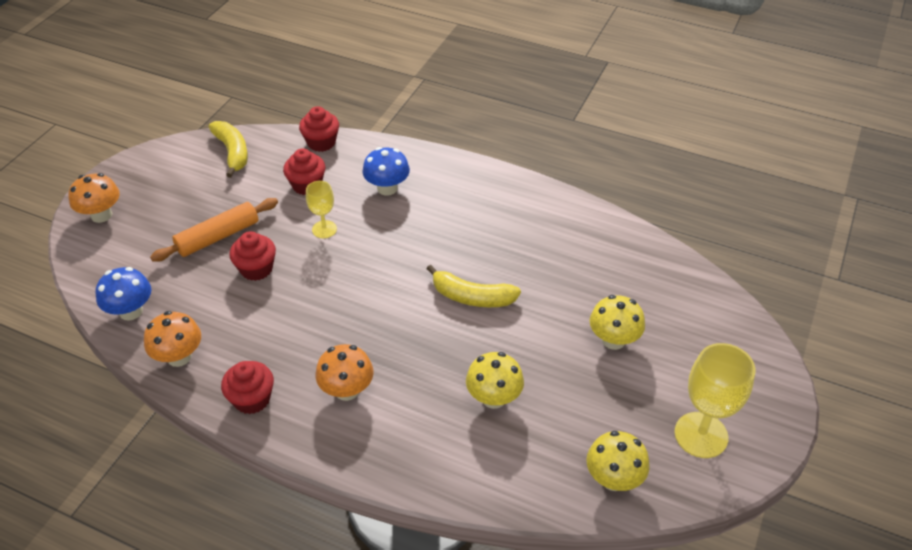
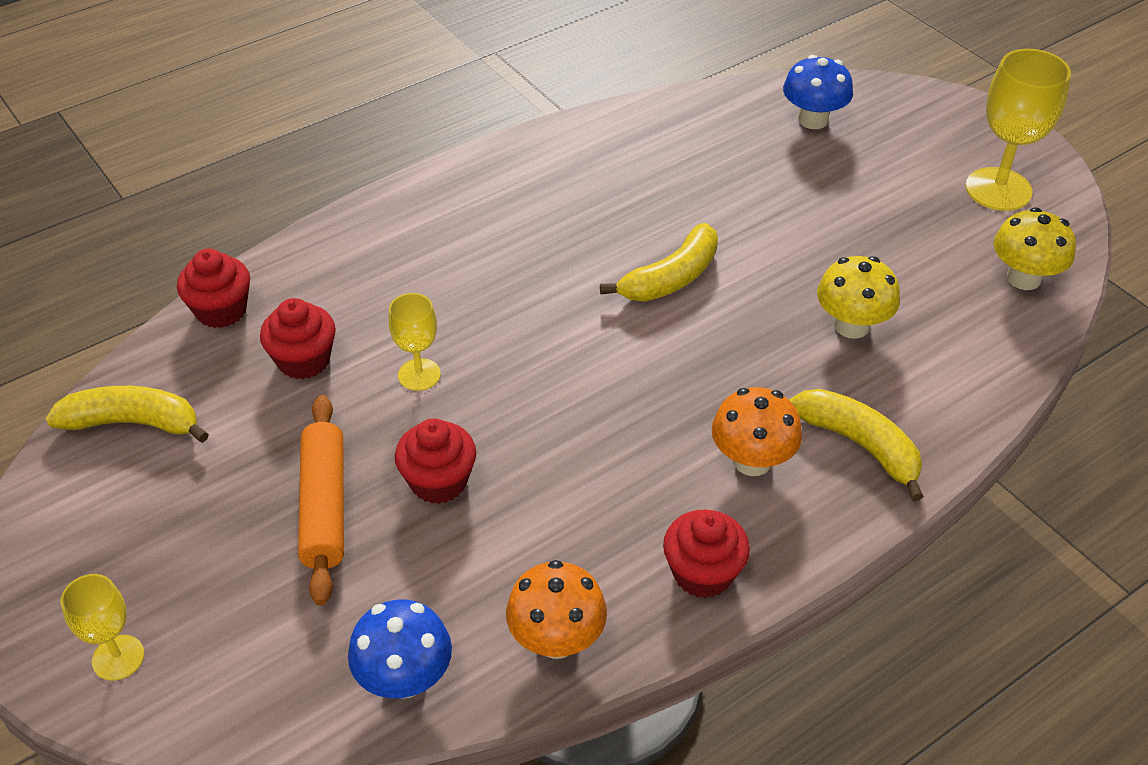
camera: 60 degrees left, 0 degrees up
(101, 215) = (118, 657): orange mushroom -> yellow goblet
(387, 188) = (393, 278): blue mushroom -> blue mushroom (813, 120)
(391, 437) = (859, 445): none -> yellow banana
(613, 340) = (825, 192): yellow mushroom -> none

